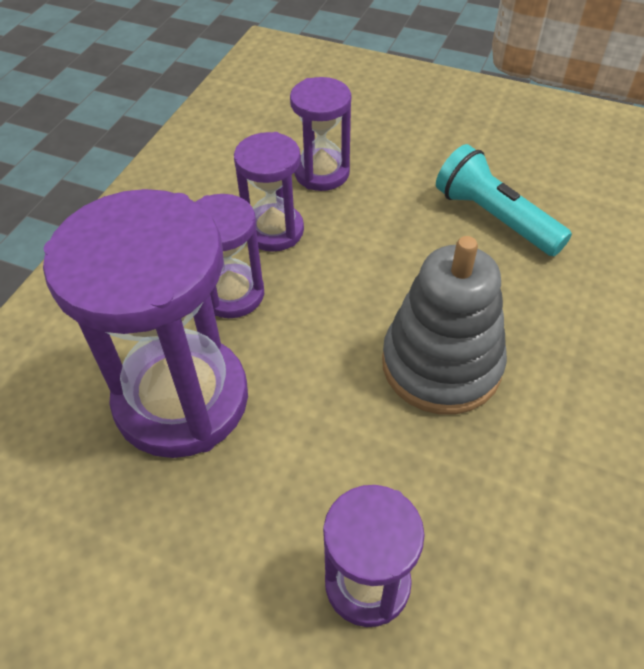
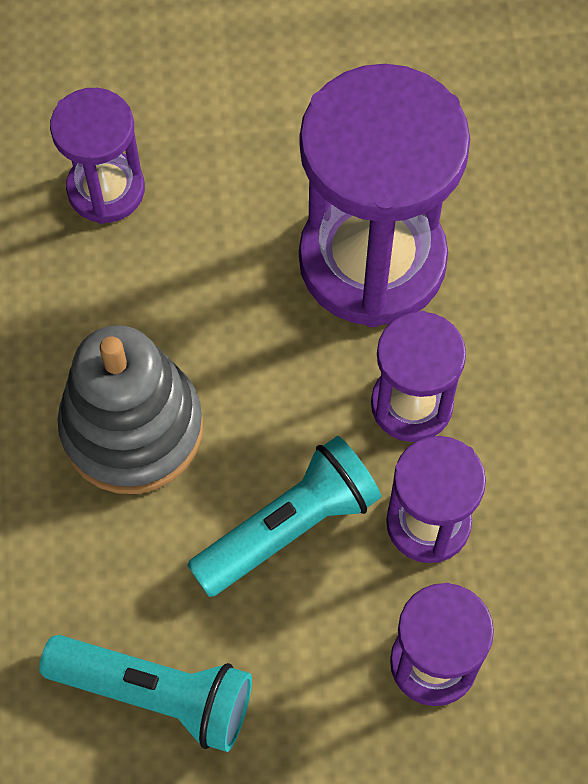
camera: 150 degrees right, 15 degrees up
(363, 263) = (288, 527): none -> turquoise flashlight

